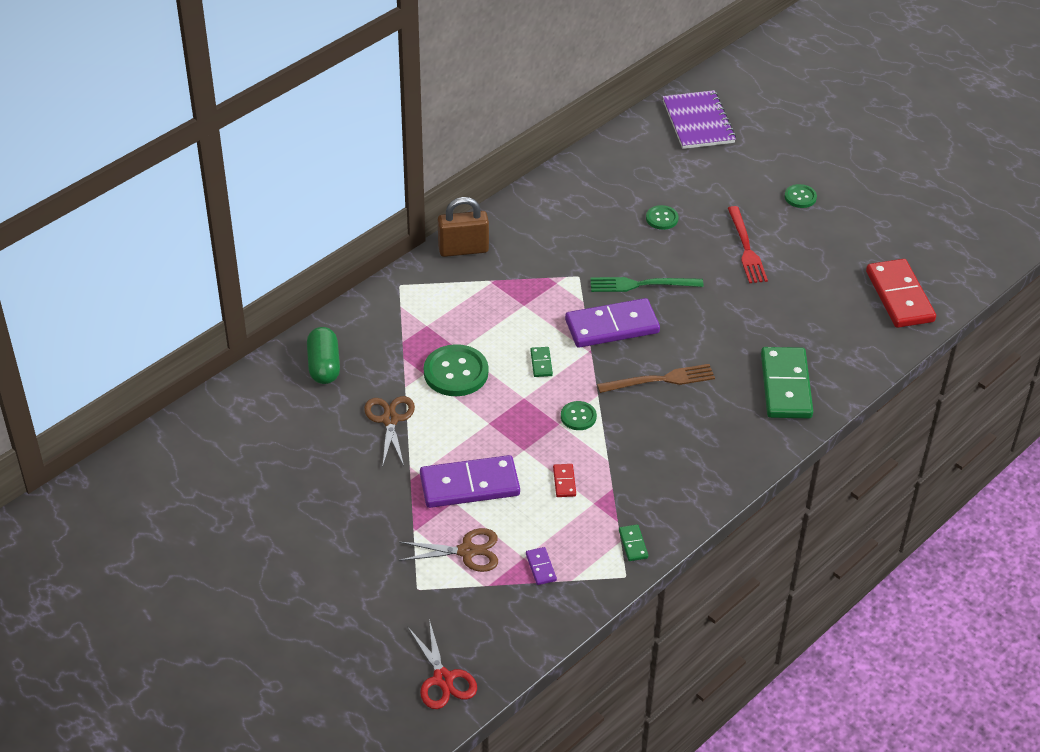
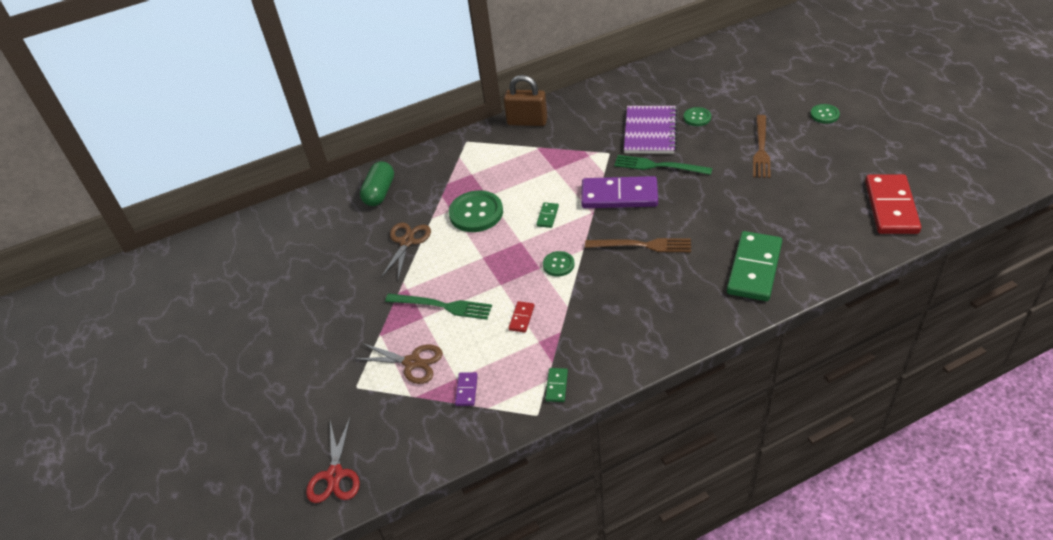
camera: 25 degrees right, 0 degrees up
(469, 485) = (442, 306): purple domino -> green fork
(698, 122) = (756, 50): purple notebook -> purple notebook (650, 131)
(746, 248) = (761, 149): red fork -> brown fork

